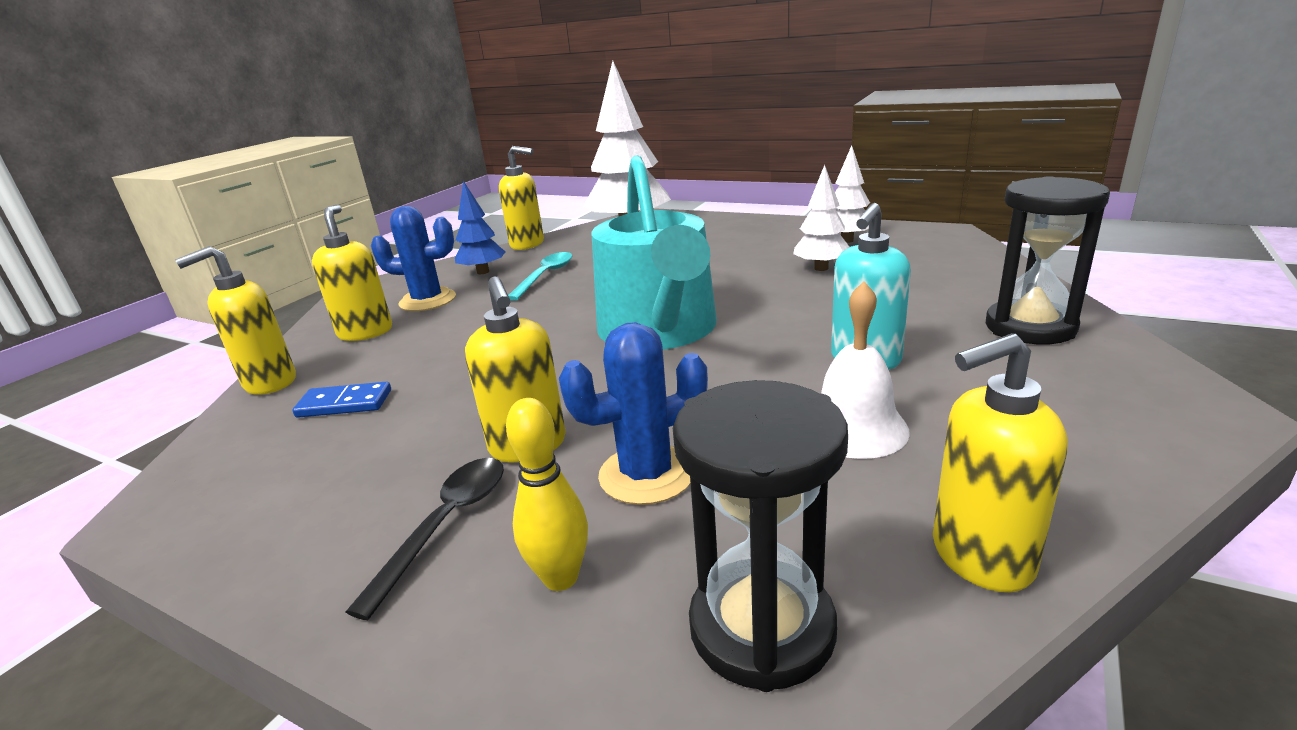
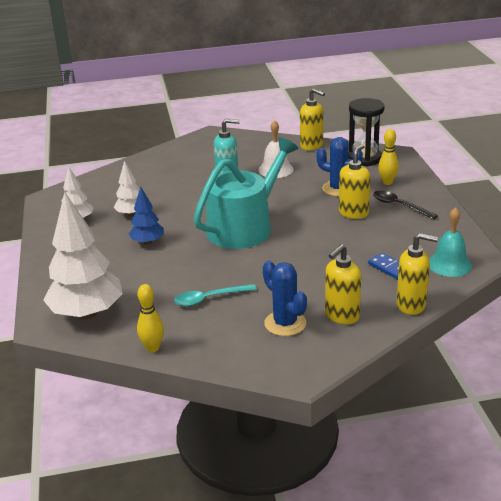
camera: 130 degrees left, 5 degrees up
(226, 466) = (449, 264): none -> turquoise bell
(446, 525) = (399, 206): black spoon -> black spoon turned 60 degrees clockwise
(483, 272) = (223, 332): blue tree -> blue tree (147, 242)
(527, 244) = (153, 348): yellow soap dispenser -> yellow bowling pin
(1030, 327) = (171, 160): black hourglass -> none

